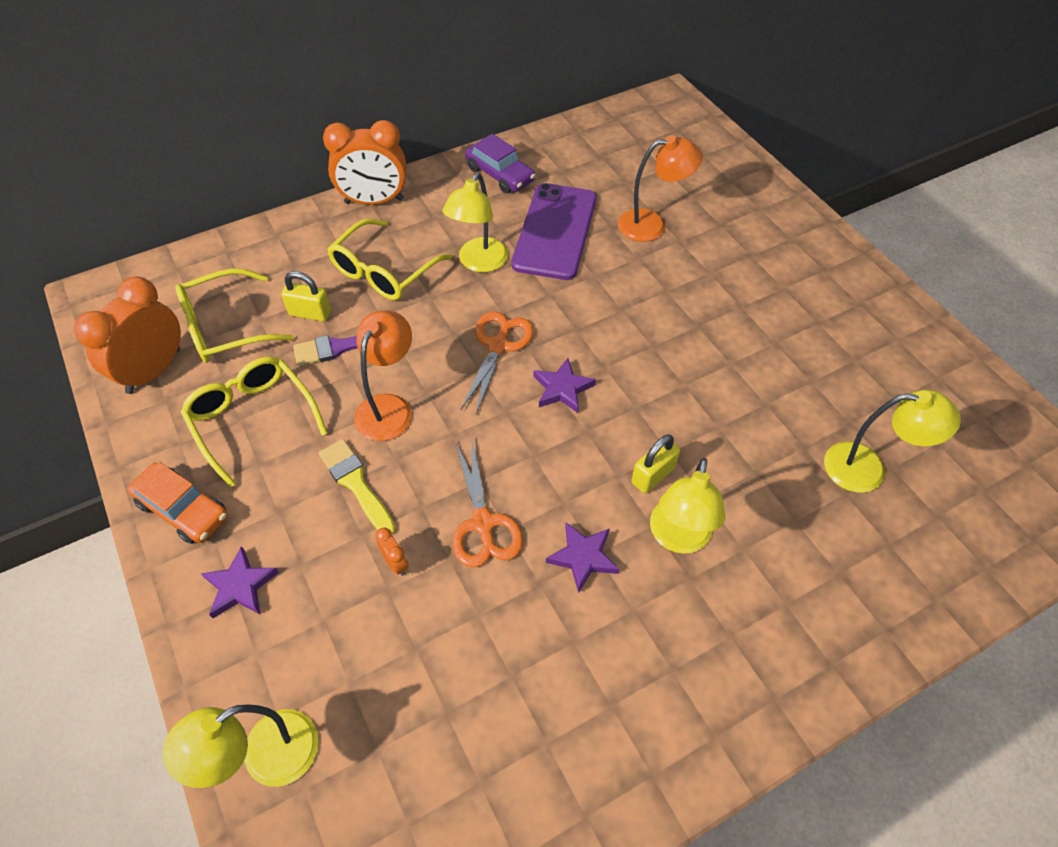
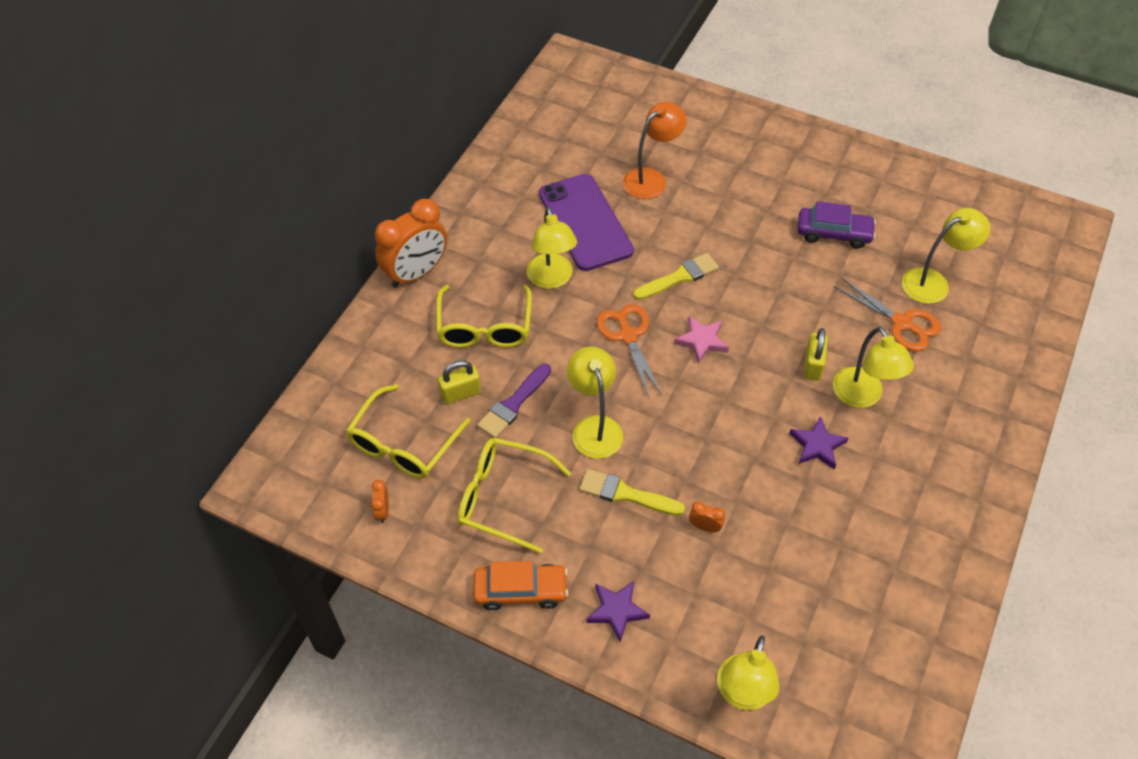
camera: 35 degrees left, 0 degrees up
(154, 371) = (383, 511): orange clock -> orange clock, size x0.41
(389, 407) = (594, 427): orange lamp -> yellow lamp
(483, 523) = (736, 465): orange scissors -> orange scissors (902, 323)
(500, 174) = (497, 196): purple car -> purple car (833, 233)
(562, 388) = (702, 341): purple star -> pink star
(596, 321) = (679, 277): none -> yellow brush

